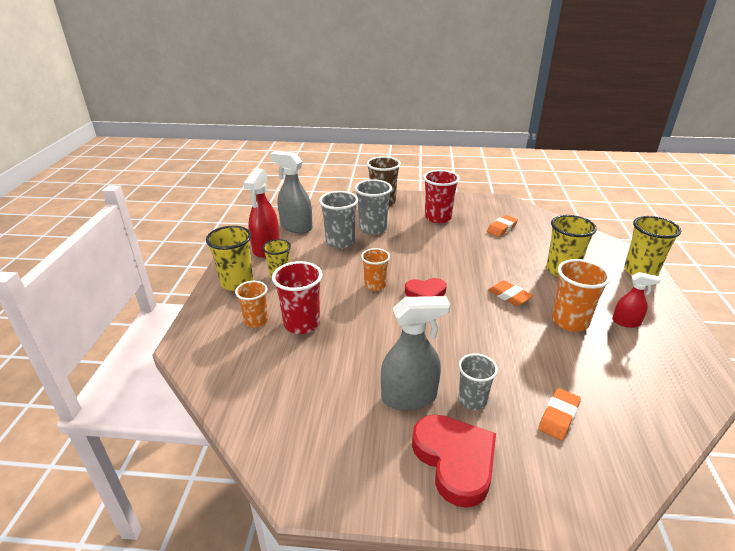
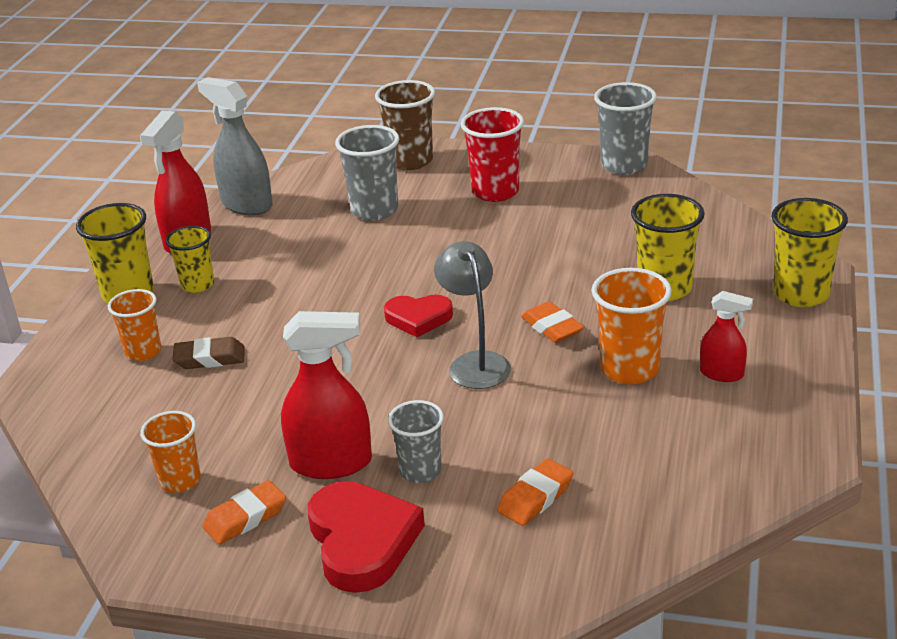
camera: 10 degrees right, 0 degrees up
(302, 324) = (210, 358): red cup -> brown eraser
(340, 242) = (311, 232): grey cup -> grey cup (624, 165)
(375, 285) = (342, 304): orange cup -> orange cup (180, 481)
(409, 397) = (331, 463): grey spray bottle -> red spray bottle
(473, 320) = (475, 363): none -> grey lamp
(501, 228) = (599, 213): orange eraser -> orange eraser (245, 518)

